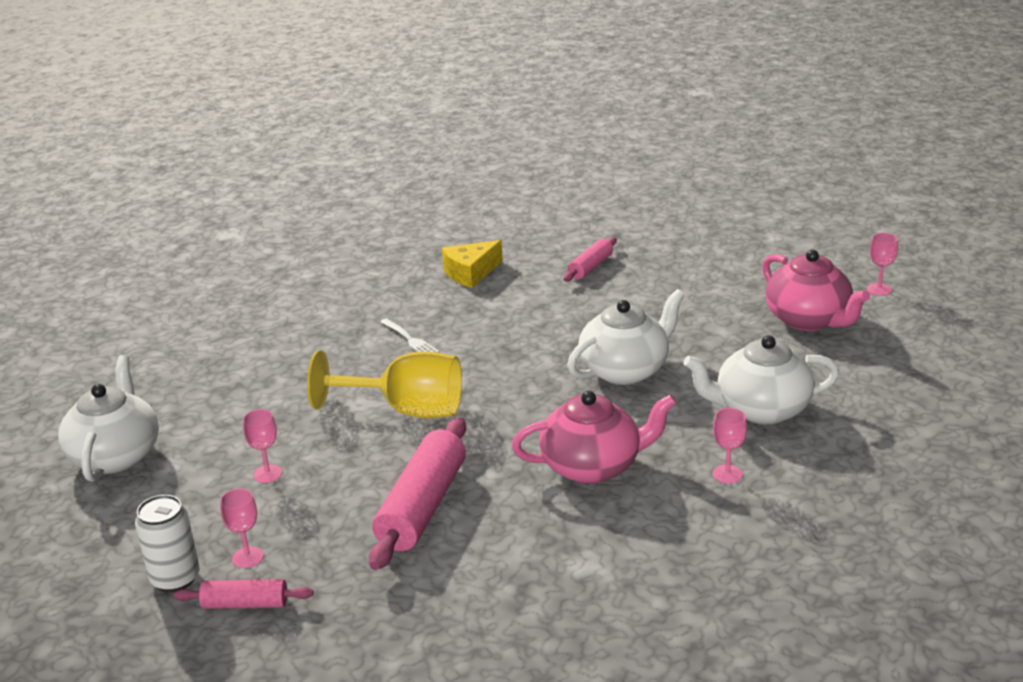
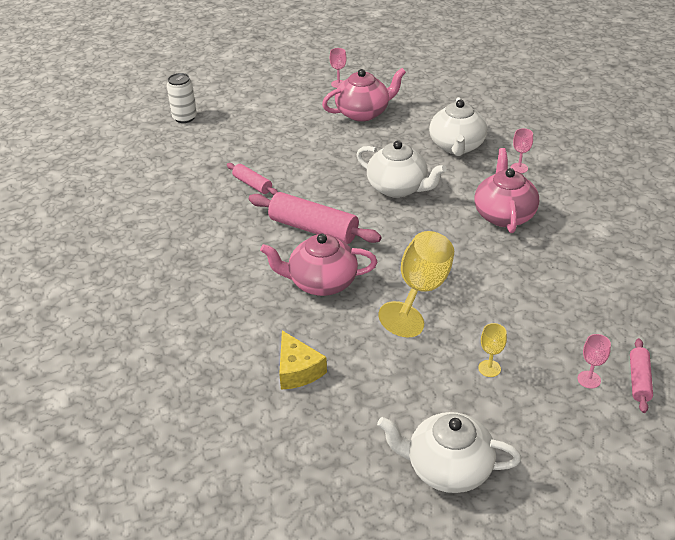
camera: 80 degrees left, 10 degrees up
(175, 578) = (612, 420): white can -> white can (184, 118)
(267, 474) = (489, 368): pink goblet -> yellow goblet
(410, 339) = (321, 282): white fork -> pink teapot
(422, 506) = (538, 290): pink rolling pin -> pink rolling pin (313, 229)
(470, 273) = (230, 243): yellow cheese -> yellow cheese (297, 370)
(625, 370) = (398, 188): white teapot -> white teapot turned 150 degrees clockwise

